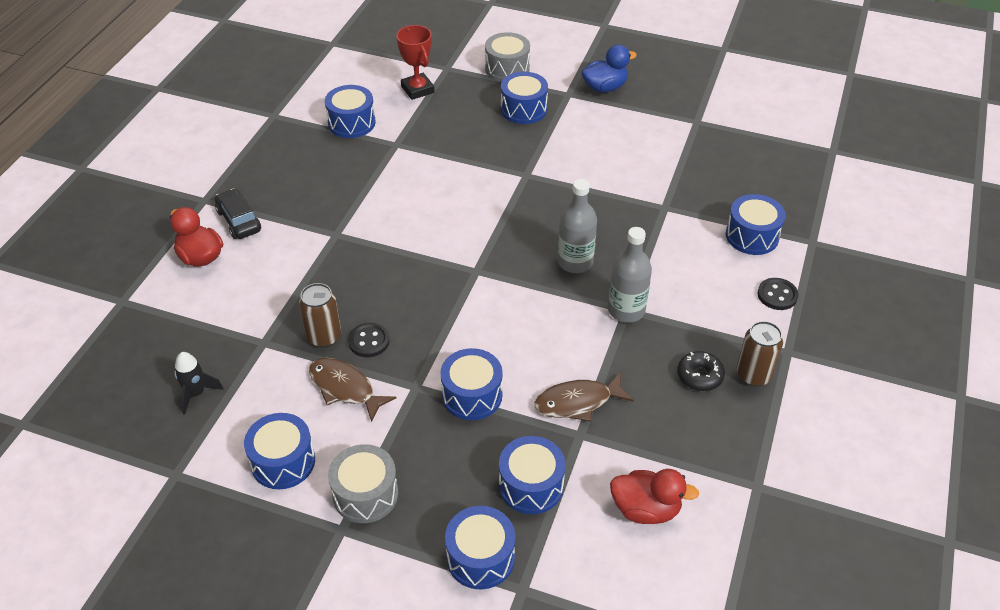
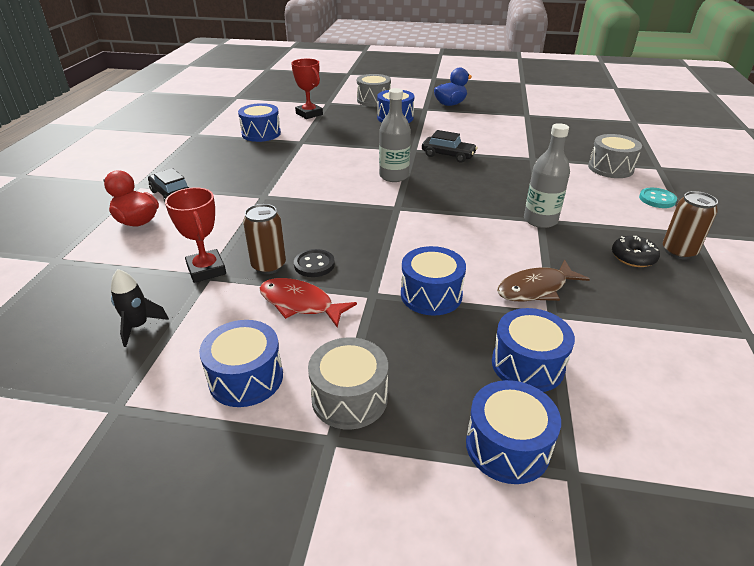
camera: 10 degrees left, 10 degrees down
(263, 333) = (206, 270): none -> red trophy
(345, 388) = (300, 304): brown fish -> red fish
(564, 190) = (448, 155): none -> black car
(575, 262) = (479, 195): grey bottle -> grey bottle (394, 176)
(646, 509) = (657, 370): red duck -> none
(752, 236) = (610, 168): blue drum -> grey drum
(777, 295) = (657, 199): black button -> turquoise button

